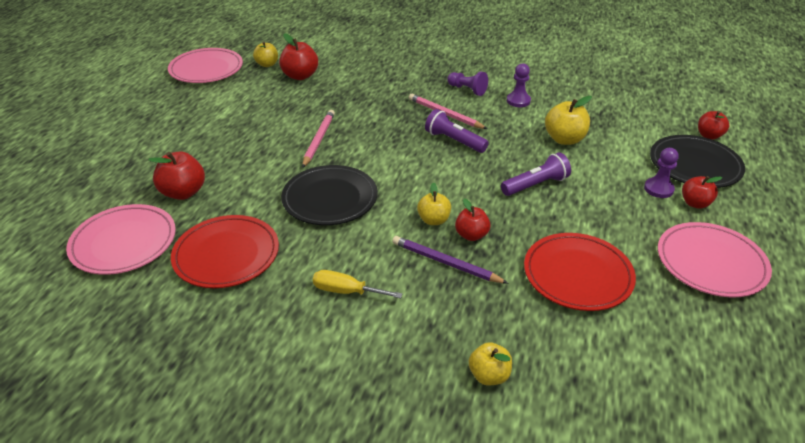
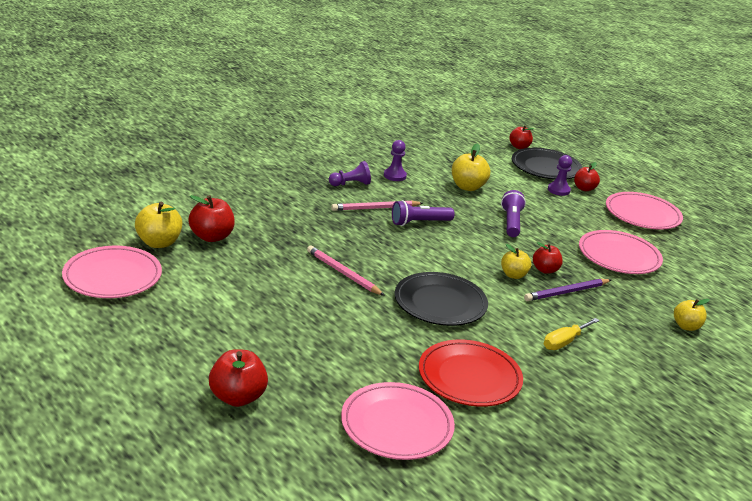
camera: 60 degrees left, 10 degrees down
(183, 192) = (348, 368): red apple -> red apple (237, 397)
(267, 64) = (159, 243): yellow apple -> yellow apple, size x1.51
(577, 275) = (619, 256): red plate -> pink plate

